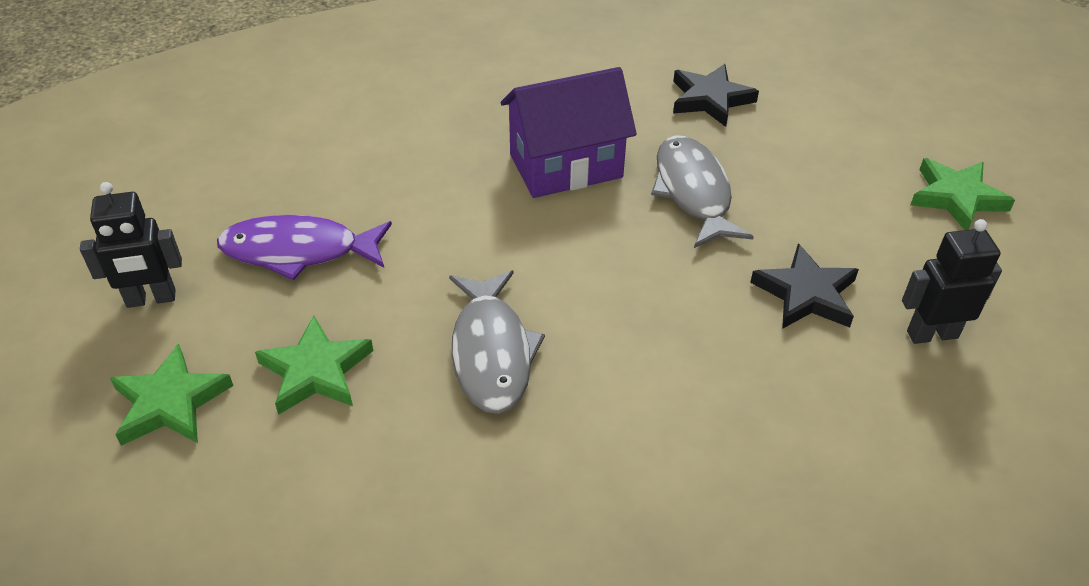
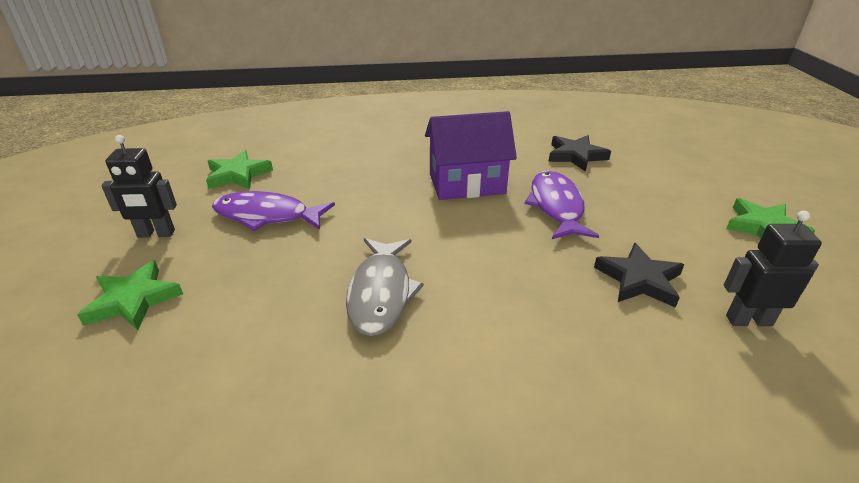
camera: 10 degrees right, 10 degrees down
(316, 371) = (246, 291): green star -> green star (238, 175)
(693, 192) = (556, 206): grey fish -> purple fish

